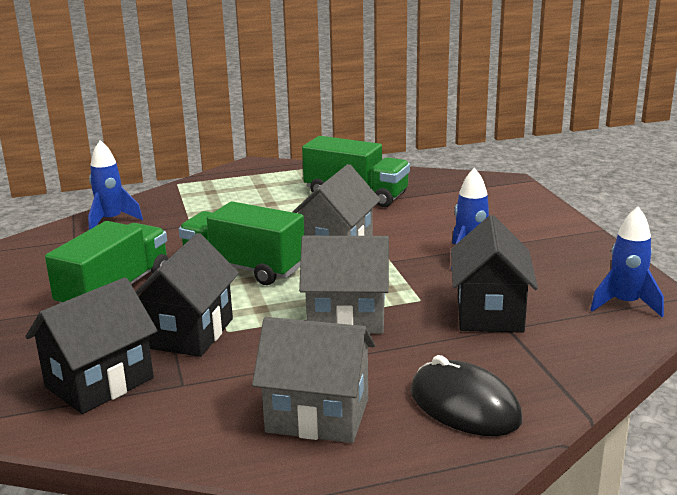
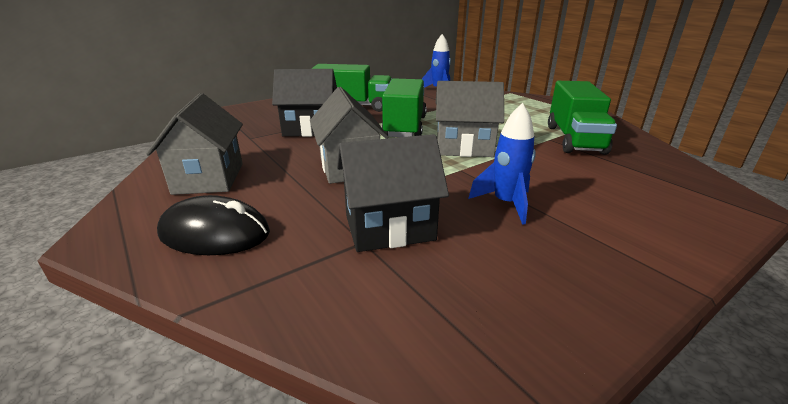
camera: 70 degrees right, 5 degrees up
(99, 383) = (251, 121): black house -> none
(464, 405) = (215, 233): black mouse -> black mouse turned 75 degrees clockwise
(625, 304) = (473, 332): blue rocket -> none

